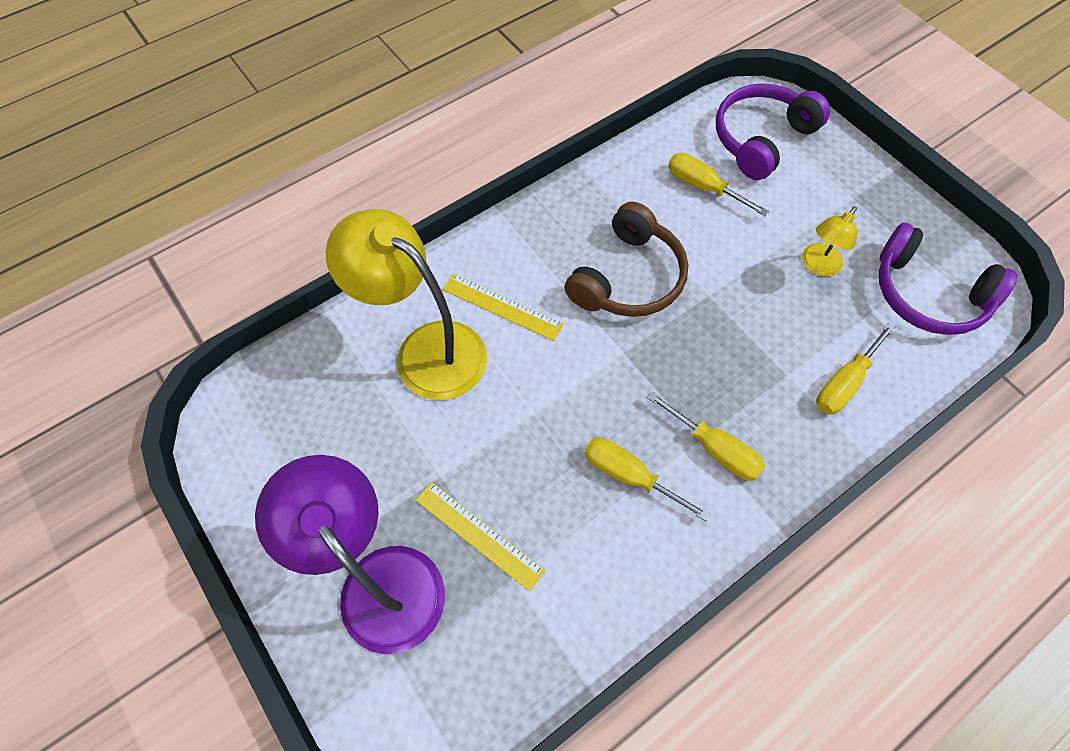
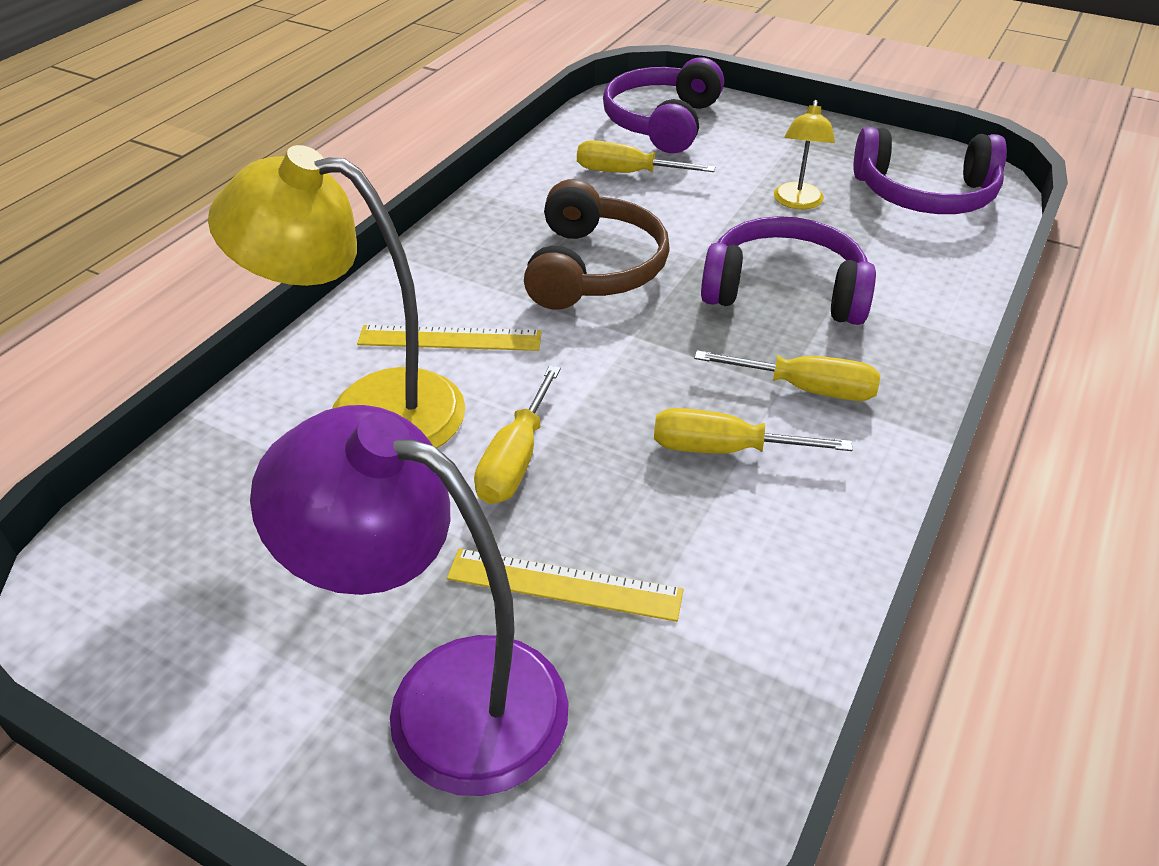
camera: 25 degrees left, 20 degrees down
(753, 352) = (784, 290): none -> purple headphones
(844, 383) = (901, 287): yellow screwdriver -> yellow screwdriver (515, 459)

